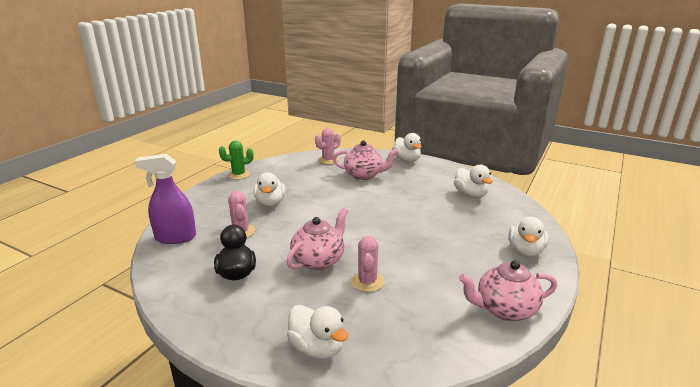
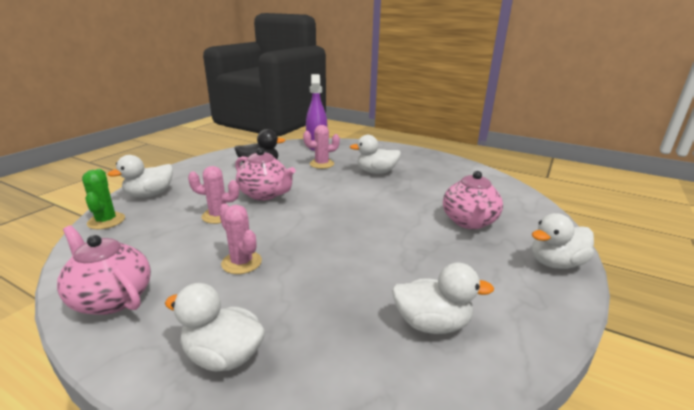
camera: 90 degrees right, 0 degrees up
(239, 175) = (435, 157): green cactus -> green cactus (106, 221)
(328, 160) = (505, 198): pink cactus -> pink cactus (241, 262)
(470, 195) = (432, 323): white duck -> white duck turned 150 degrees counterclockwise
(504, 309) = (111, 298): pink teapot -> pink teapot turned 45 degrees counterclockwise

